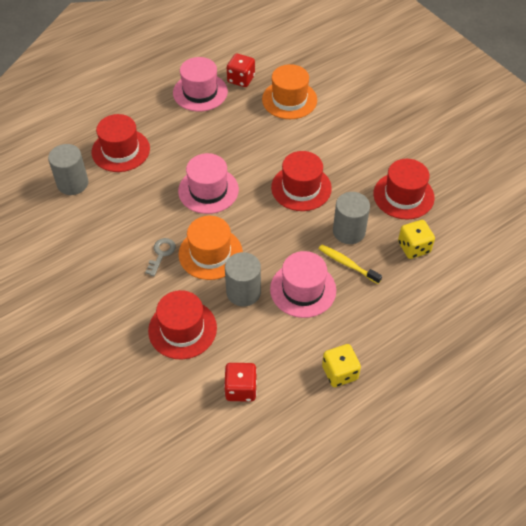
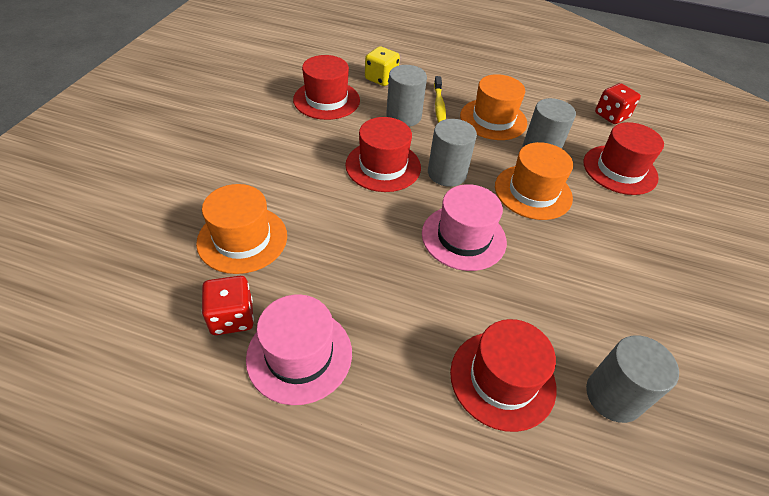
camera: 130 degrees left, 5 degrees down
(161, 254) = (580, 228): grey key -> none
(266, 217) = (447, 173): none -> grey cylinder
(303, 289) = (493, 119): pink hat -> orange hat
(339, 373) = (533, 78): yellow dice -> none

